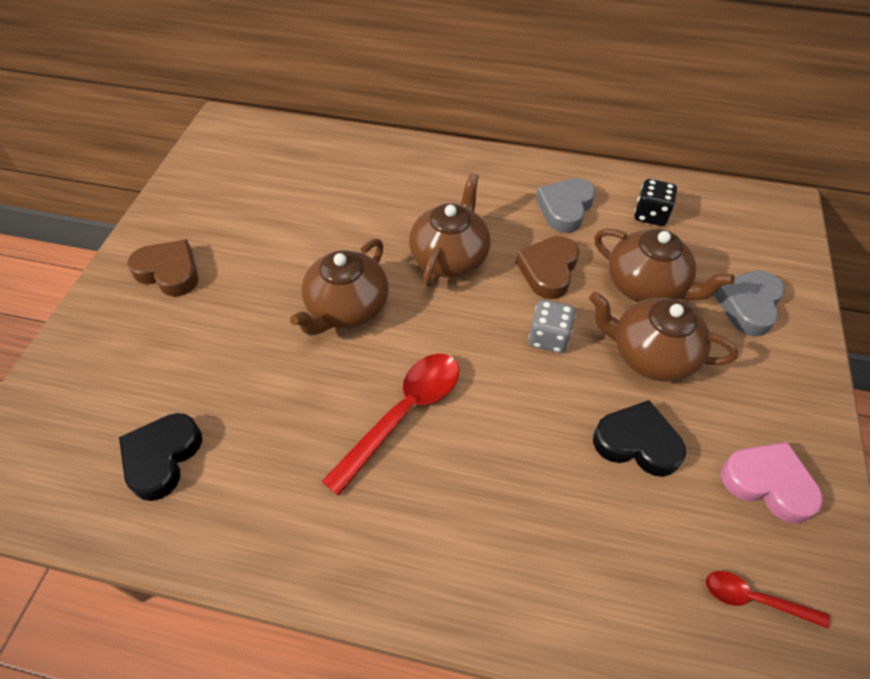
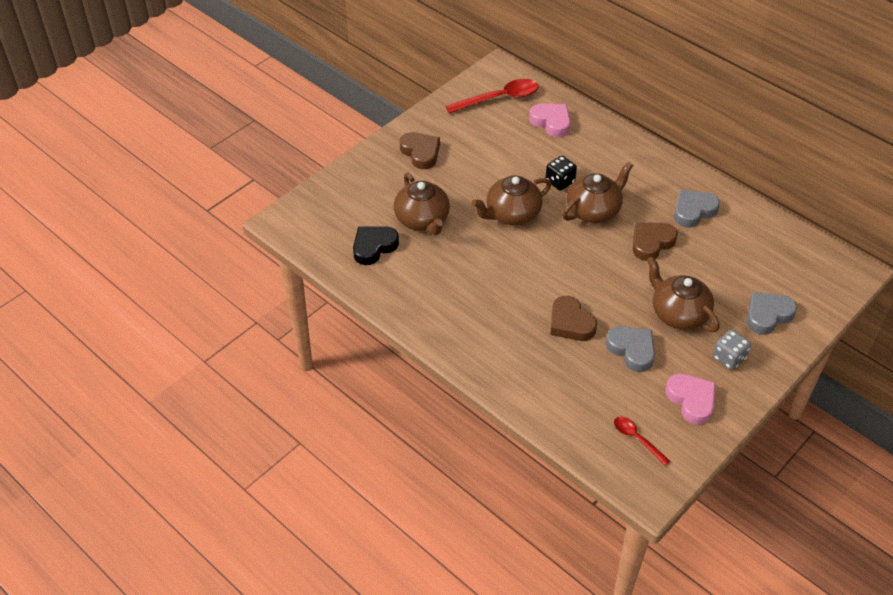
camera: 30 degrees right, 5 degrees down
(326, 165) = (551, 122): none -> pink heart
(403, 414) = (510, 281): red spoon -> red spoon (499, 99)
(529, 442) = (570, 323): none -> brown heart
(549, 338) = (622, 279): grey dice -> grey dice (729, 358)
(637, 443) = (632, 350): black heart -> grey heart
(646, 286) = (709, 277): brown teapot -> brown teapot (422, 220)
(650, 215) = (750, 238): black dice -> black dice (560, 181)

